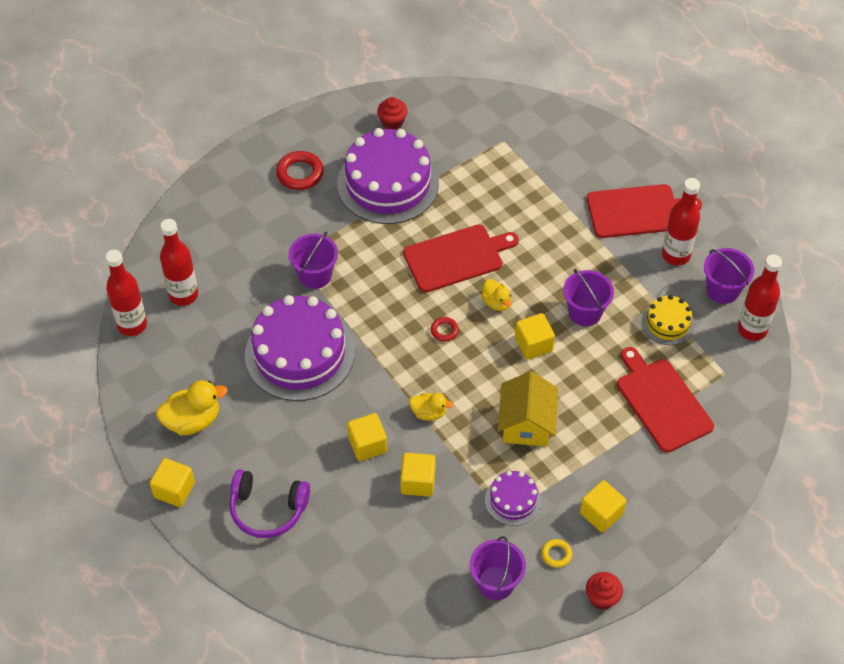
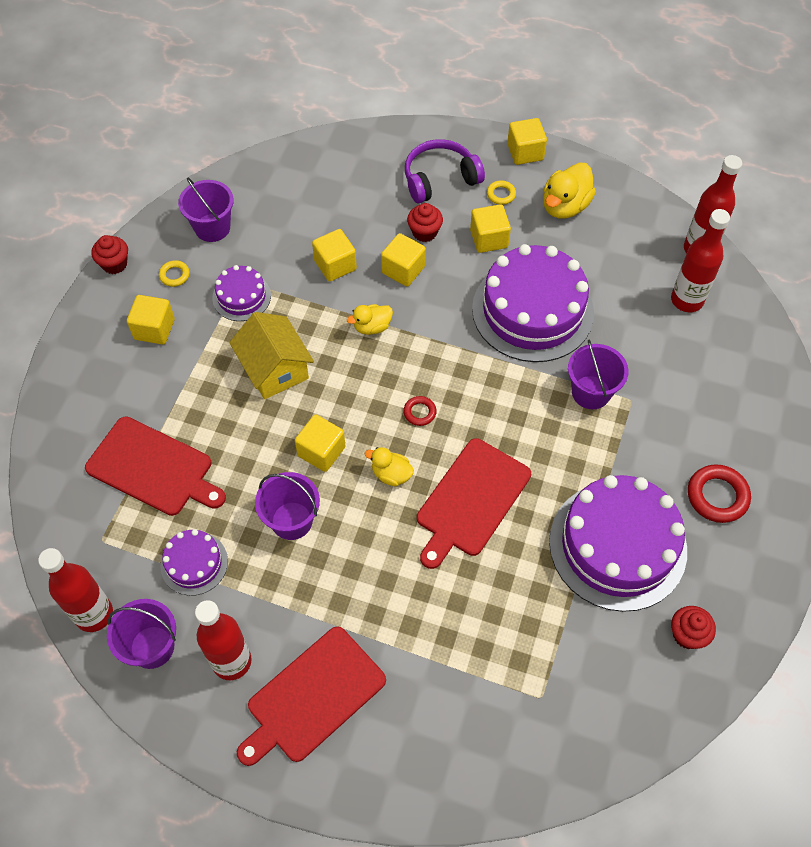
camera: 145 degrees right, 5 degrees up
(232, 463) = (501, 194): none -> yellow ring
(278, 430) = (489, 239): none -> yellow cube
(323, 467) = (424, 232): none -> red cupcake
(668, 323) = (194, 563): yellow cake -> purple cake

